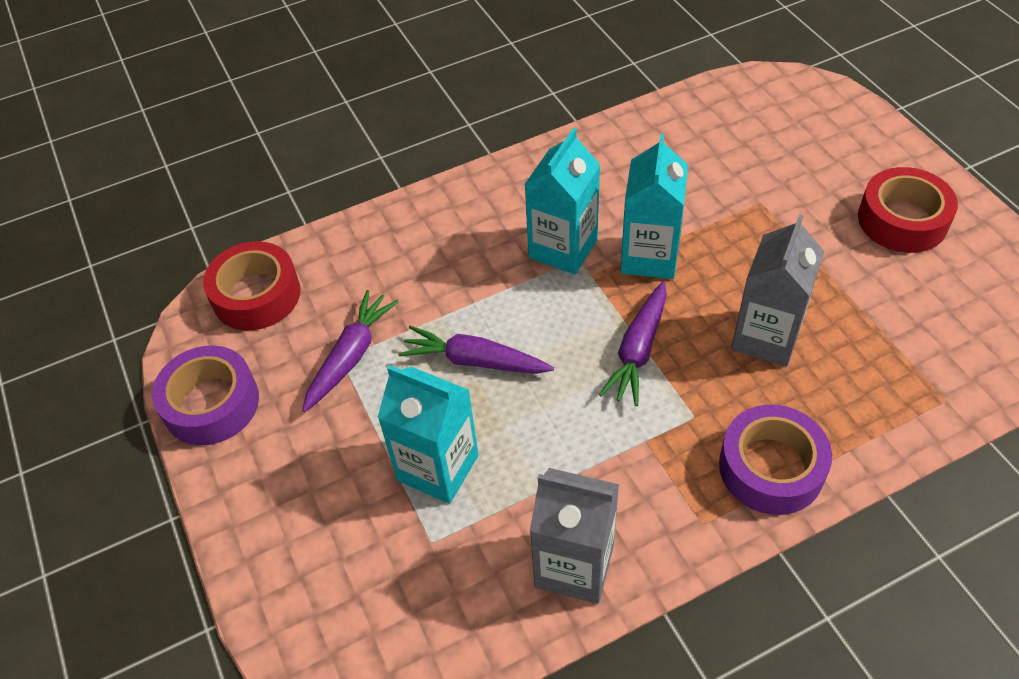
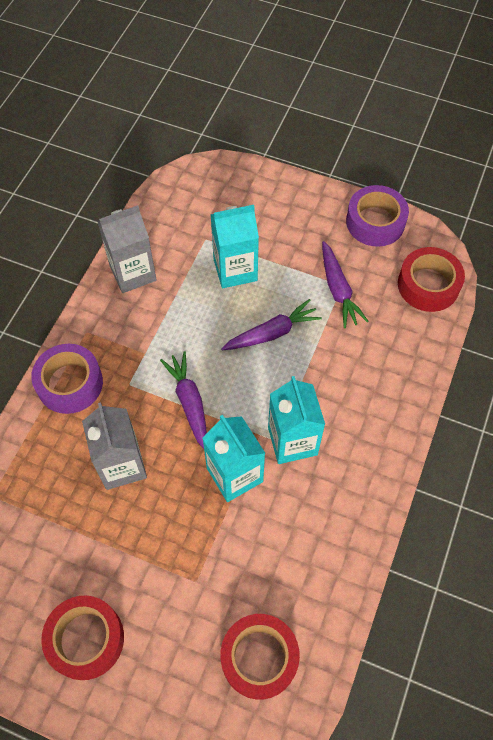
camera: 135 degrees right, 10 degrees up
(745, 128) = (259, 658): none -> red tape

